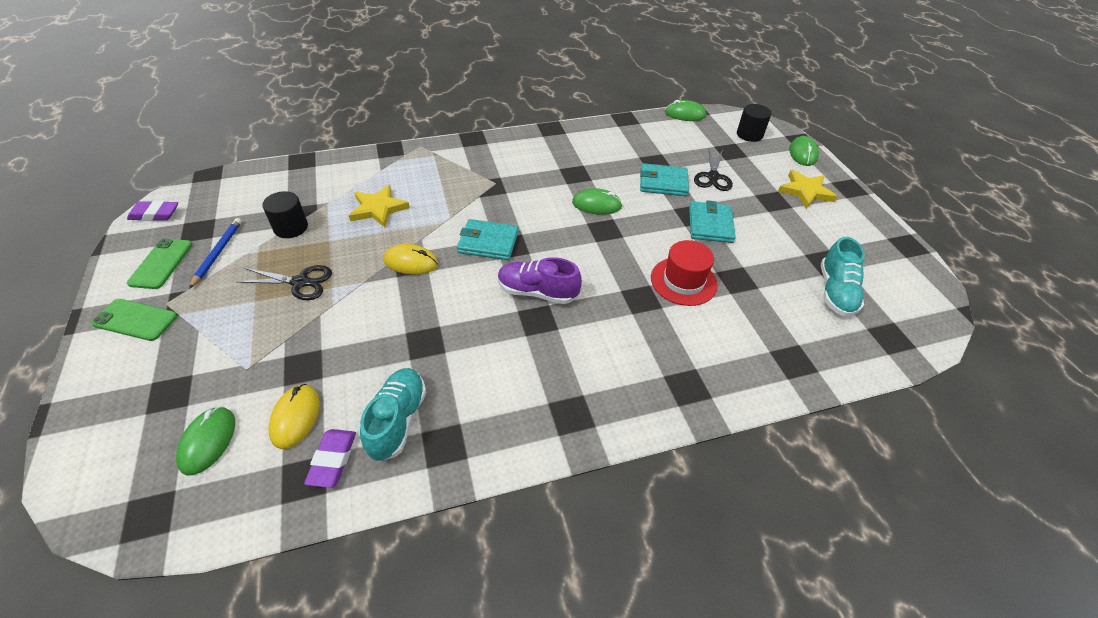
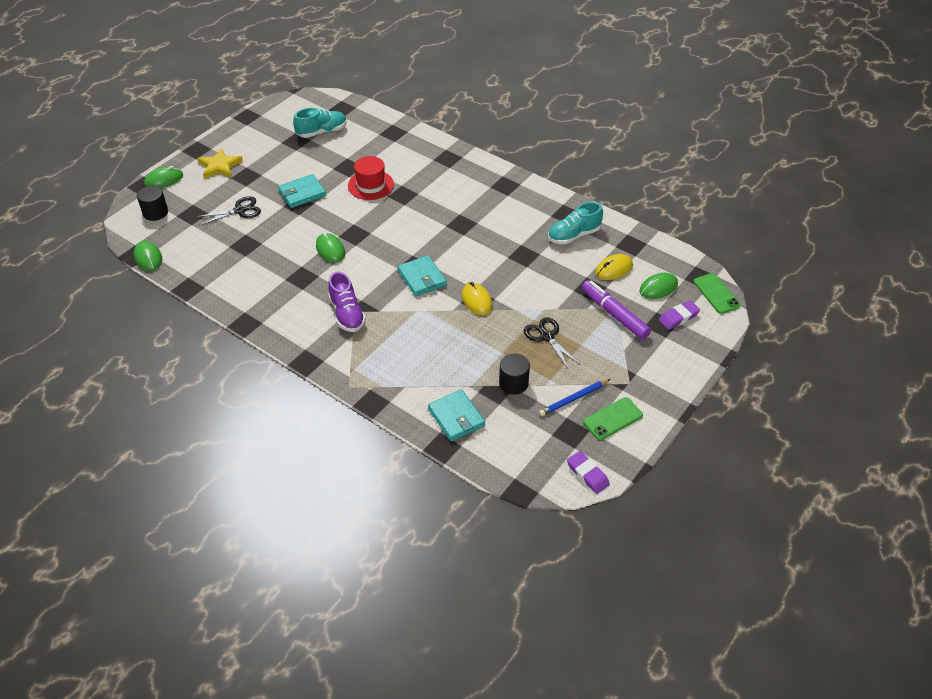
camera: 125 degrees left, 0 degrees up
(135, 320) = (652, 384): green phone -> green phone (716, 293)
(243, 359) = (614, 314): none -> purple marker
(332, 460) = (614, 242): purple eraser -> purple eraser (678, 317)
(378, 208) = (447, 353): yellow star -> none
(537, 292) = (441, 234): purple shoe -> purple shoe (347, 314)
(663, 182) = (271, 230): turquoise wallet -> turquoise wallet (456, 417)

